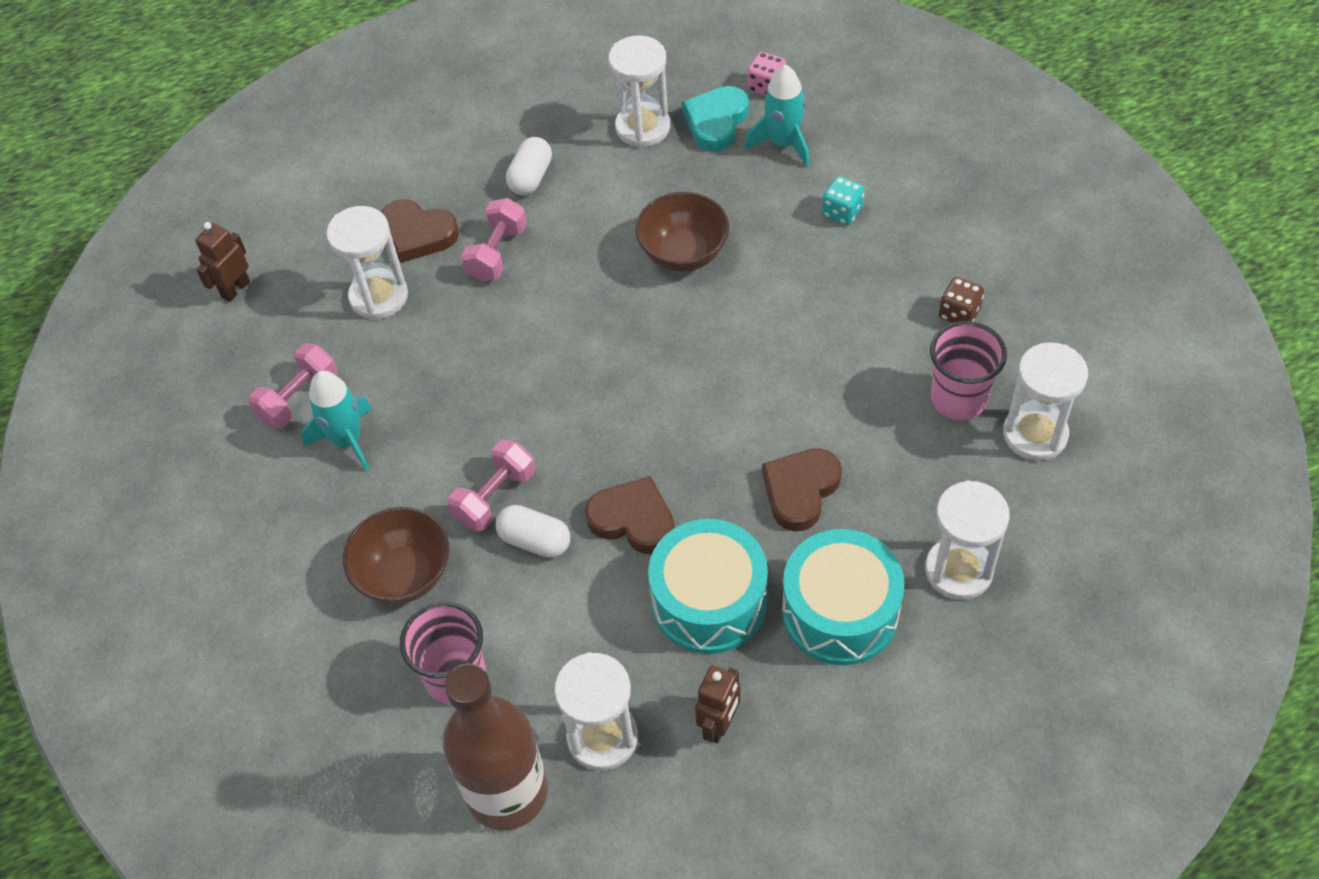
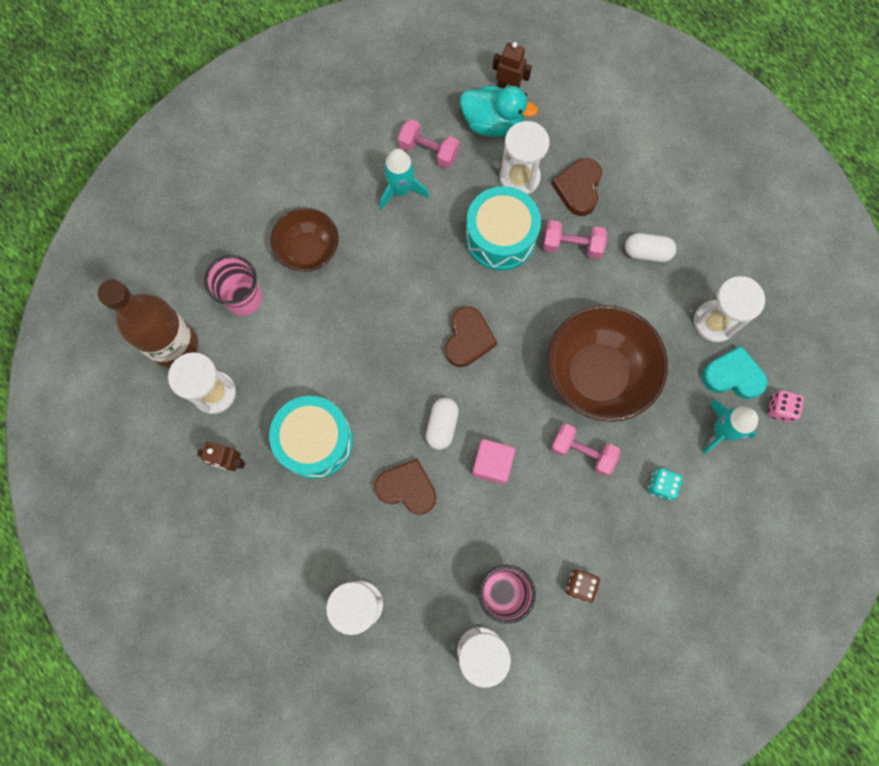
camera: 75 degrees right, 20 degrees up
(284, 315) = (492, 123): none -> turquoise duck
(495, 497) = (372, 291): pink dumbbell -> pink dumbbell (582, 452)
(535, 541) = (344, 323): white capsule -> white capsule (442, 425)
(633, 520) = (368, 382): brown heart -> brown heart (468, 339)
(683, 253) = (597, 374): brown bowl -> brown bowl, size x1.66
(783, 386) = (492, 464): none -> pink cube
(840, 611) = (318, 527): turquoise drum -> turquoise drum (500, 237)

